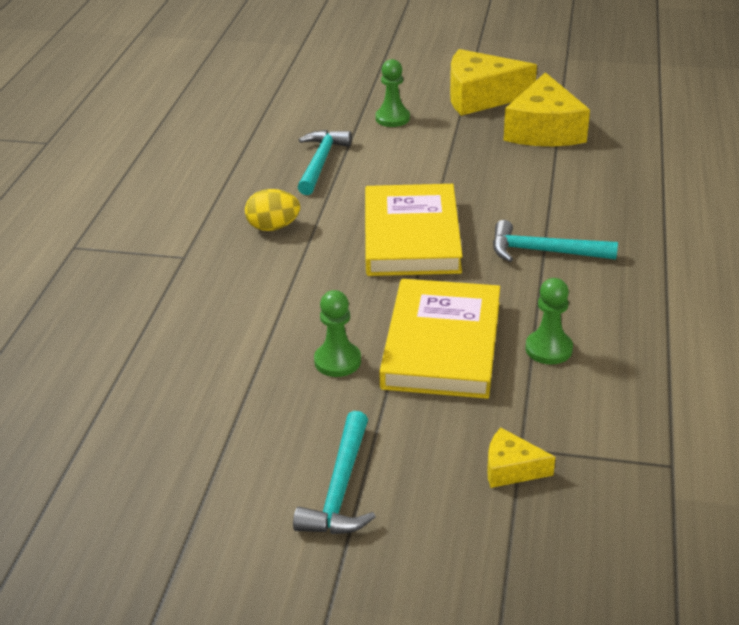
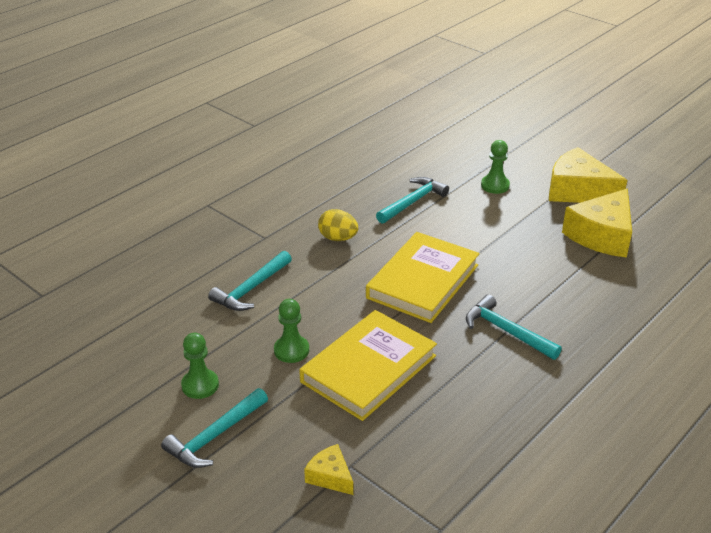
camera: 30 degrees right, 0 degrees up
(223, 316) = (251, 289): none -> turquoise hammer
(548, 349) = (438, 405): green pawn -> green pawn (200, 385)

